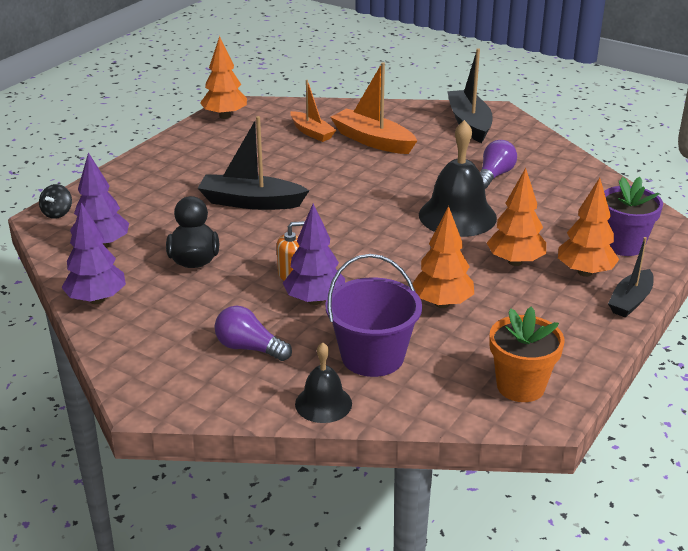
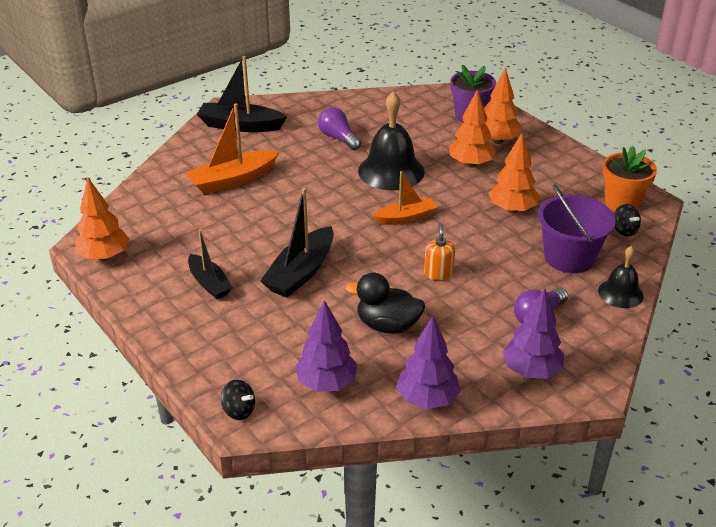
camera: 70 degrees left, 5 degrees up
(312, 132) = (188, 210): orange boat -> orange boat (406, 218)
(314, 300) = (482, 269): purple tree -> purple tree (531, 371)
(459, 394) = (624, 230): none -> black spinning top
(630, 301) = (539, 134): black boat -> black boat (209, 283)

